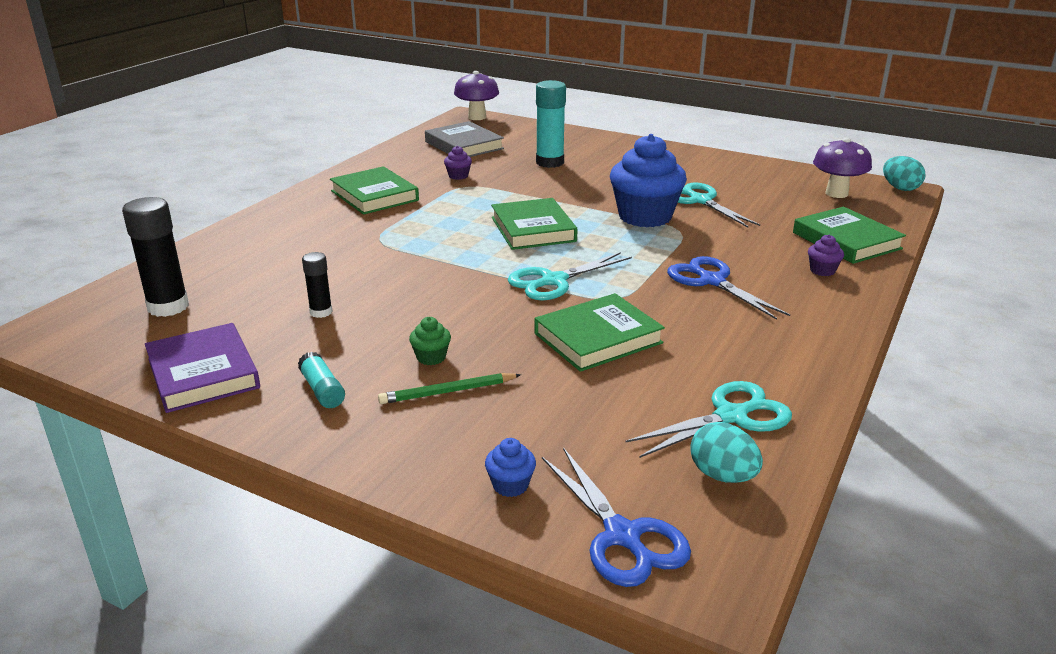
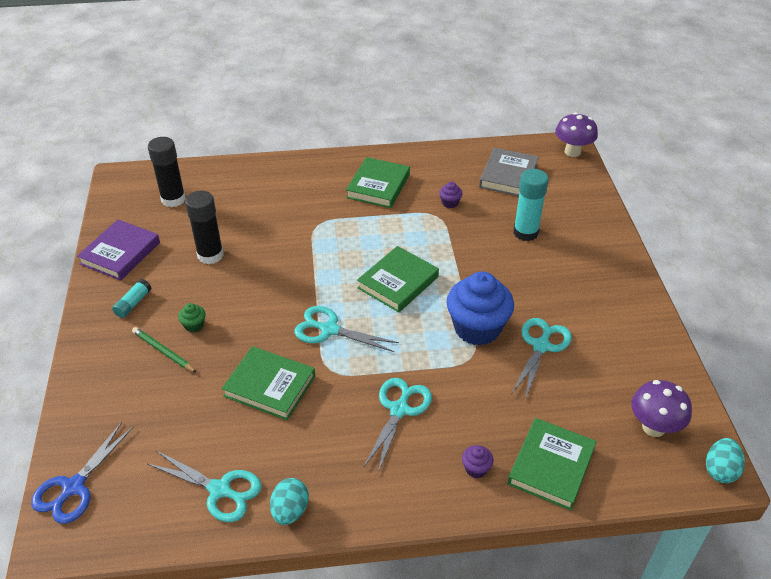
camera: 55 degrees right, 15 degrees up
(321, 312) = (210, 255): black glue stick -> black glue stick, size x1.80
(510, 485) = (92, 421): blue cupcake -> none
(712, 281) = (399, 410): blue scissors -> turquoise scissors
(722, 475) = (152, 510): turquoise egg -> turquoise egg (290, 511)

